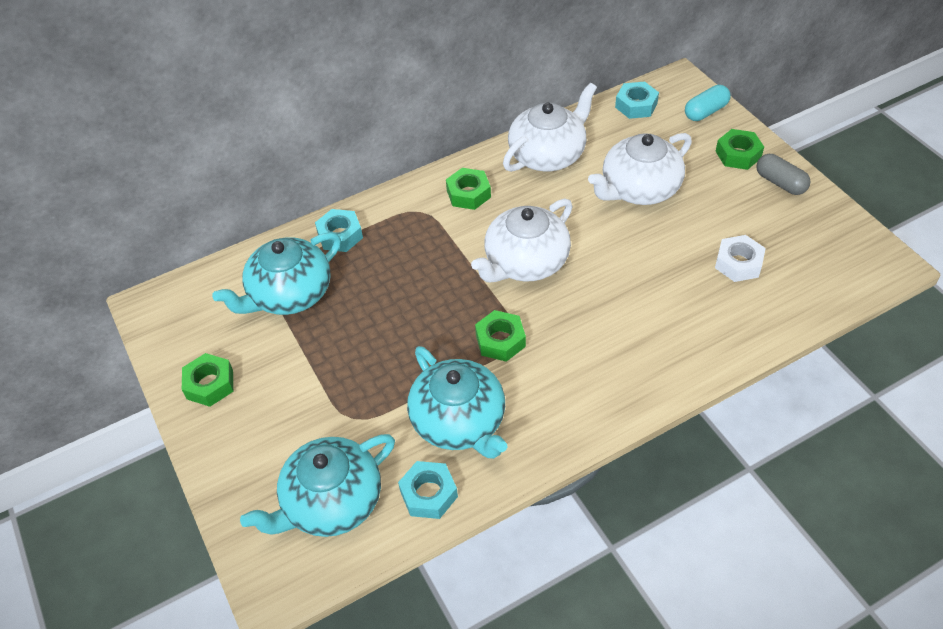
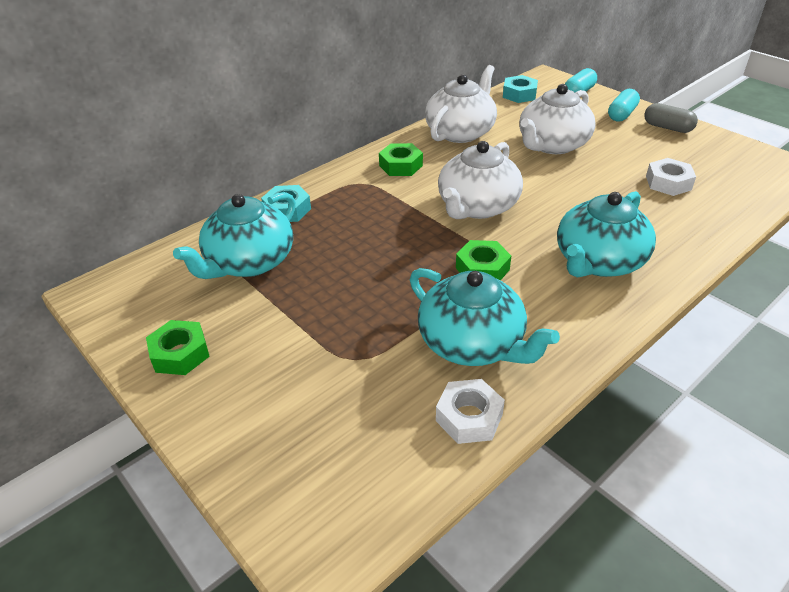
camera: 15 degrees left, 10 degrees down
(331, 502) = (359, 446): turquoise teapot -> turquoise teapot (598, 261)
(428, 494) = (469, 417): turquoise nut -> white nut
(738, 154) = (621, 114): green nut -> turquoise capsule

